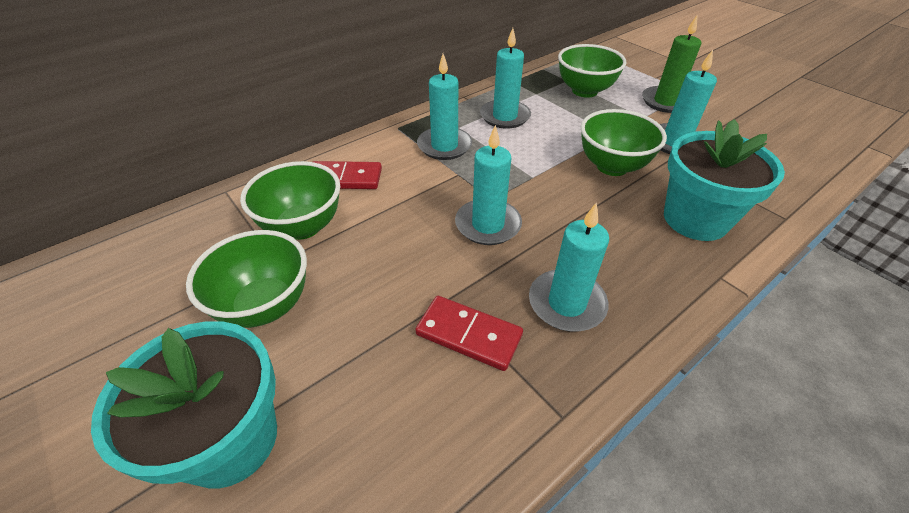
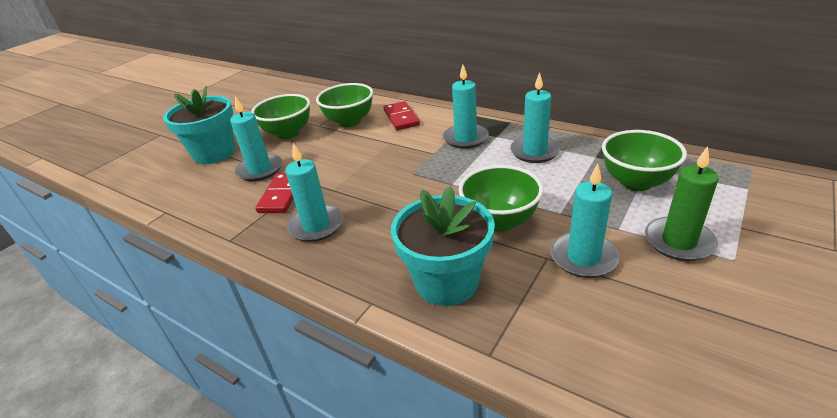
camera: 75 degrees right, 10 degrees down
(488, 225) = (382, 178): turquoise candle -> turquoise candle (260, 170)

